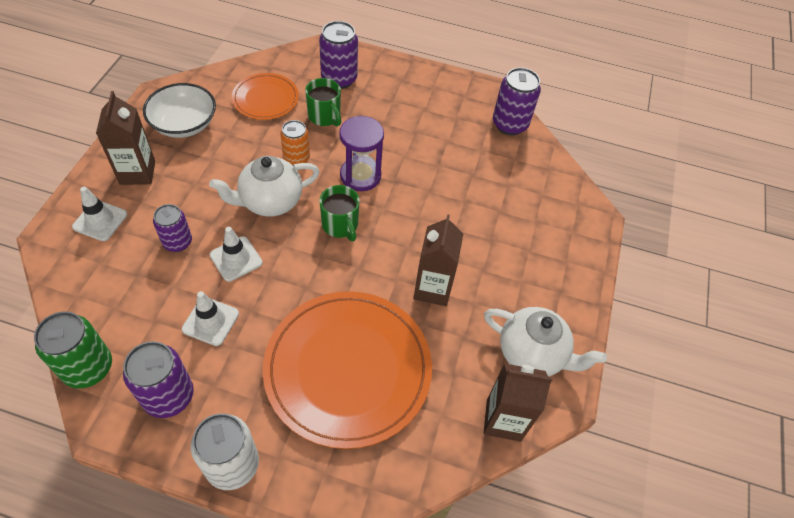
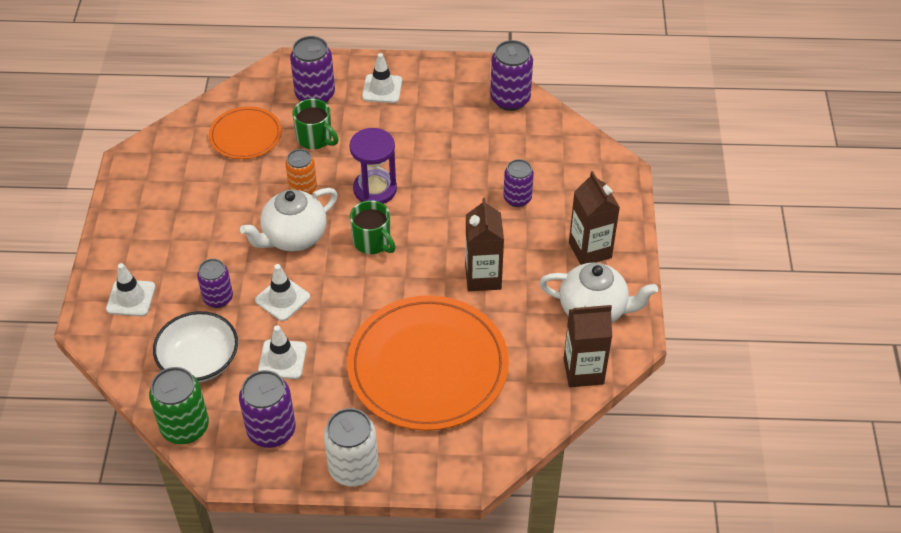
camera: 10 degrees left, 5 degrees down
(137, 172) = (146, 243): brown carton -> brown carton (590, 250)
(184, 124) = (171, 183): white bowl -> white bowl (199, 361)
(399, 87) = (382, 89): none -> white traffic cone
(489, 218) = (517, 198): none -> purple can

